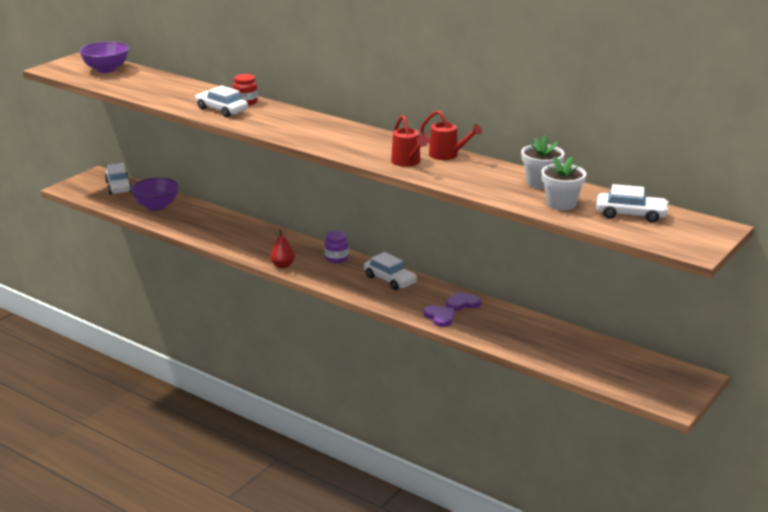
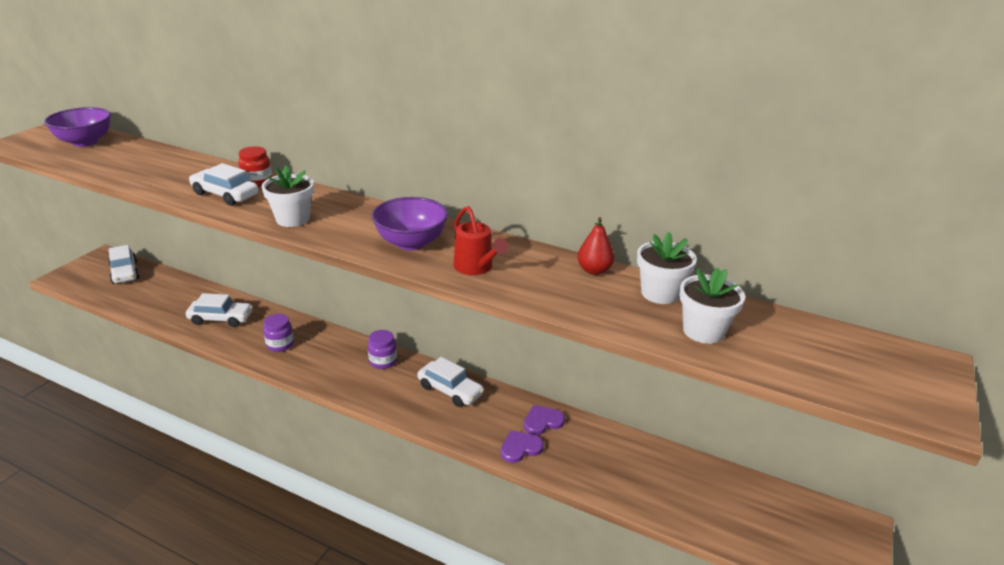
camera: 10 degrees left, 5 degrees up
(156, 206) = (167, 297): purple bowl -> purple bowl (411, 243)
(252, 243) = (280, 345): none -> purple jar
(273, 127) = (293, 219): none -> white flower pot
(282, 266) = (318, 378): red pear -> red pear (594, 270)
(440, 317) = (520, 448): purple heart -> purple heart turned 75 degrees counterclockwise
(448, 155) = (525, 252): red watering can -> none
(631, 214) = (804, 345): white car -> white car (221, 318)

